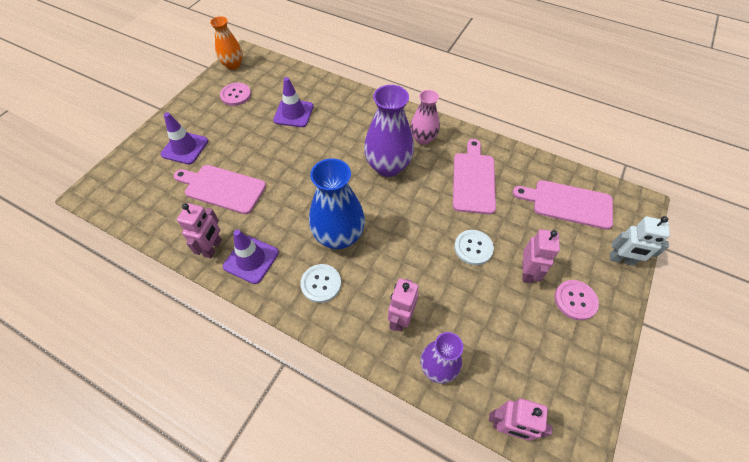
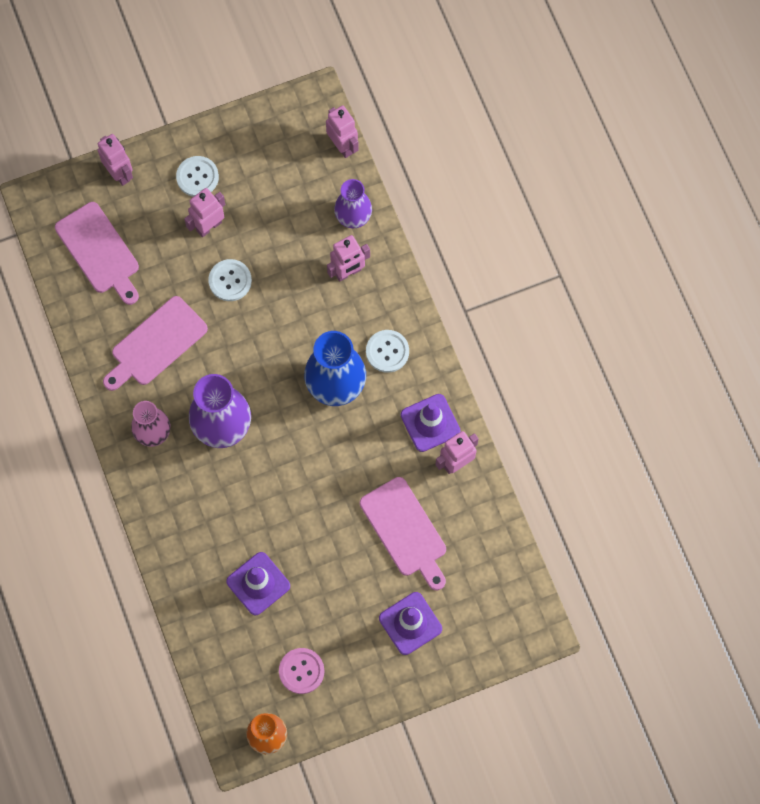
camera: 140 degrees left, 15 degrees up
(575, 300) = (197, 177): pink button -> white button
(621, 259) = (119, 173): white robot -> pink robot

